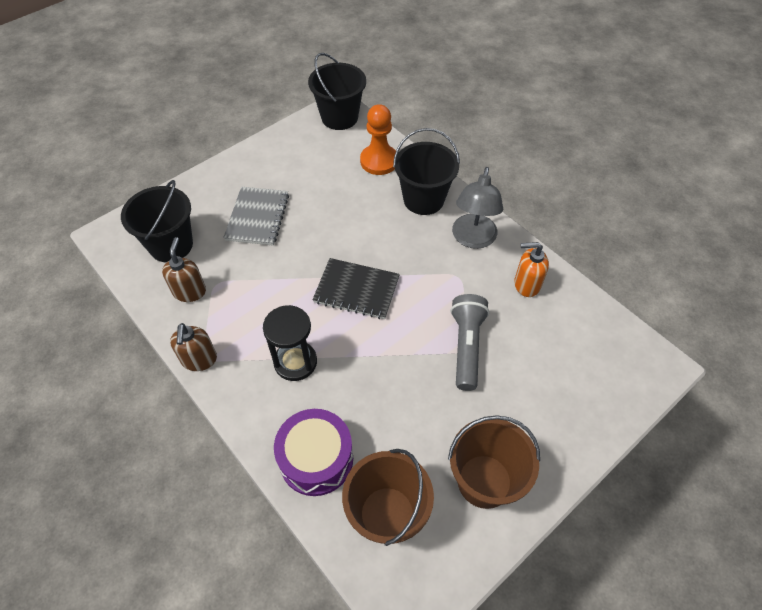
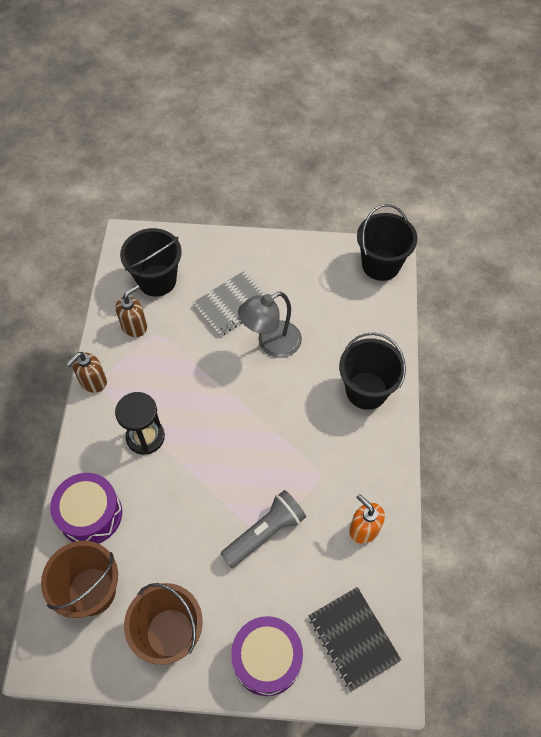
camera: 45 degrees right, 5 degrees up
(356, 290) = (238, 420): black notebook -> black notebook (353, 638)
(379, 161) = (369, 329): orange pawn -> none
(473, 239) = (366, 456): grey lamp -> grey lamp (271, 344)
(569, 427) = (267, 658): none -> purple drum

